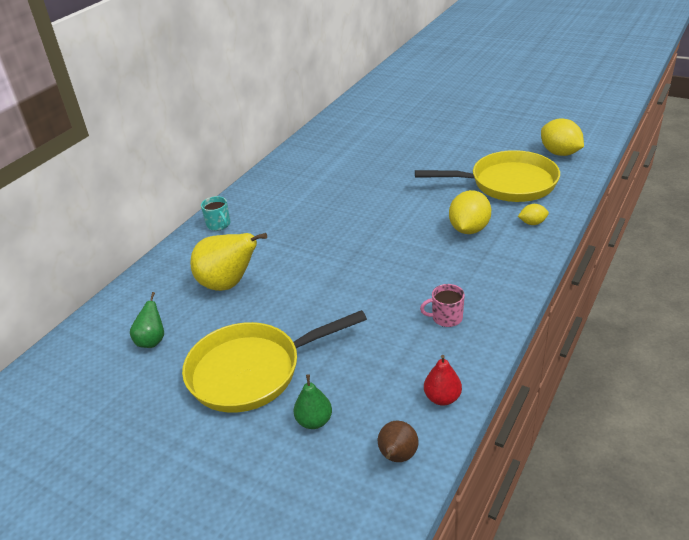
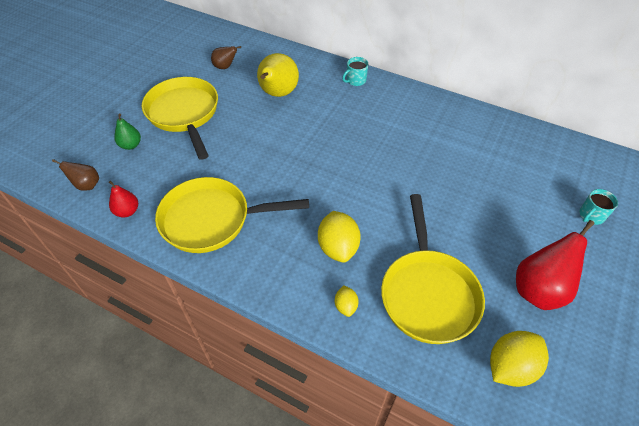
camera: 85 degrees right, 15 degrees up
(152, 341) = (225, 67): green pear -> brown pear
(416, 114) = (591, 216): none -> turquoise mug
(446, 318) = (212, 219): pink mug -> yellow pan
(469, 229) = (338, 247): yellow lemon -> yellow lemon turned 60 degrees clockwise
(490, 138) = (539, 289): none -> red pear

